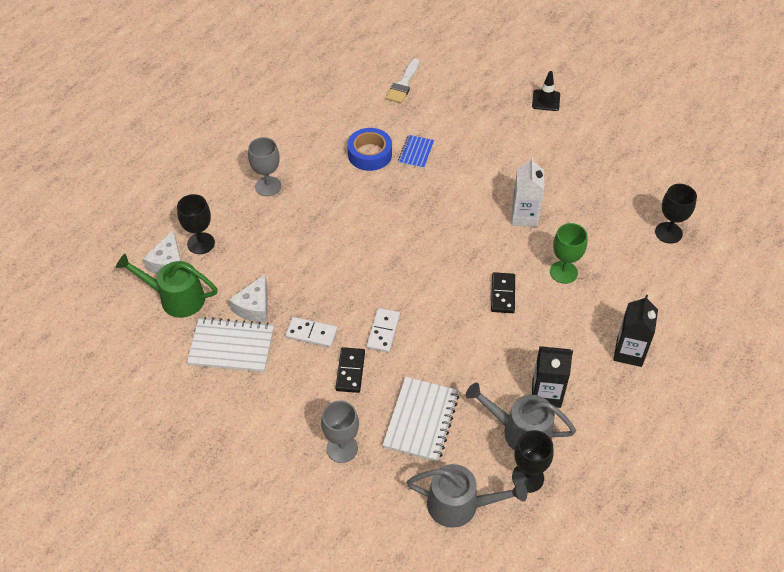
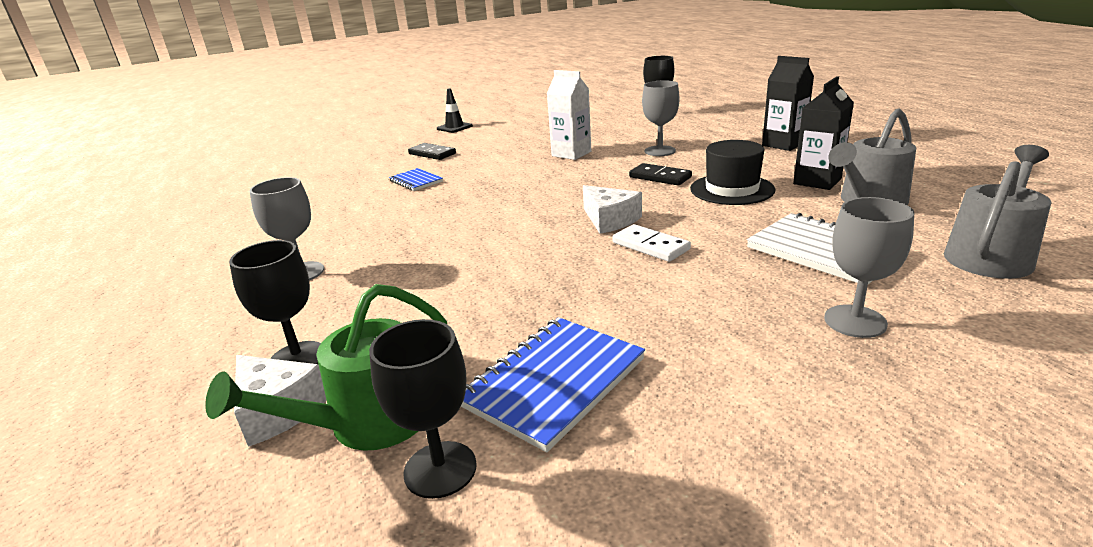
camera: 55 degrees left, 25 degrees down
(231, 346) = (553, 382): white notebook -> blue notebook
(254, 307) = (495, 336): white cheese -> white cheese (610, 220)
(311, 333) = (603, 297): white domino -> none
(350, 371) = (701, 282): black domino -> black domino (432, 154)
(370, 154) = (374, 202): blue tape -> none
(403, 84) = (321, 171): white brush -> none
(501, 345) = (732, 189): none -> black hat
(527, 477) = (945, 209): black goblet -> black goblet (440, 469)
(563, 272) = (660, 151): green goblet -> grey goblet

